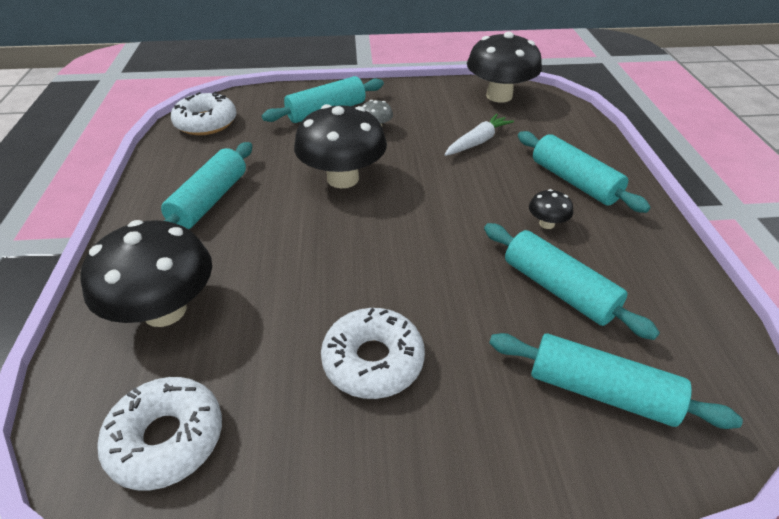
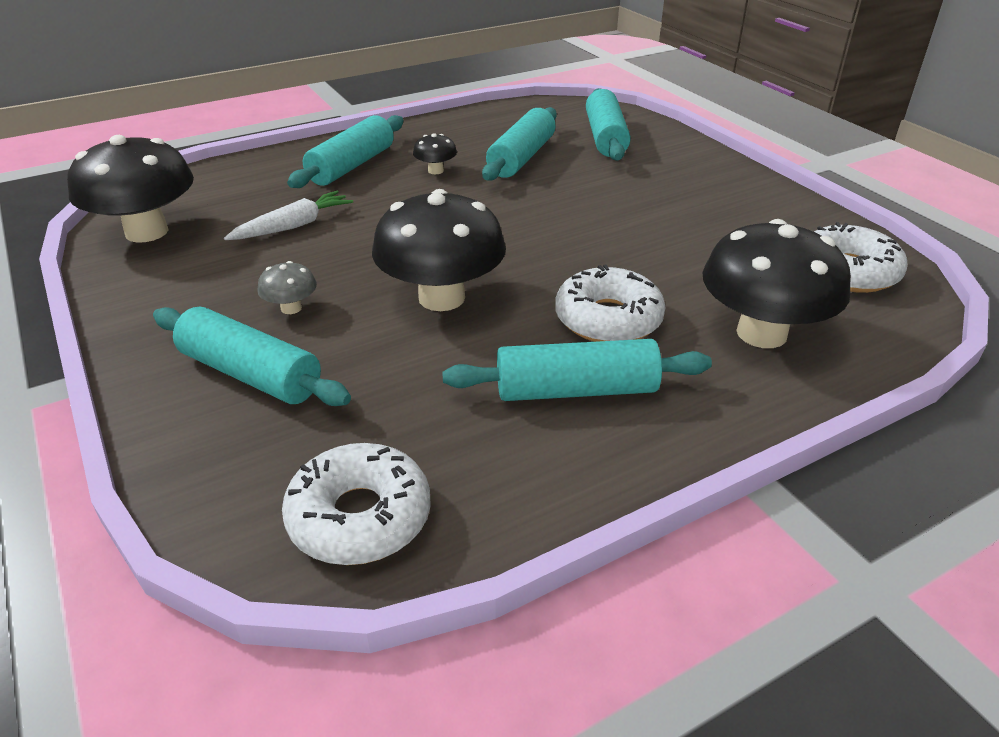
camera: 115 degrees left, 5 degrees down
(373, 361) = (677, 212): white donut -> white donut (608, 319)
(477, 142) = (293, 226): white carrot -> white carrot turned 120 degrees clockwise

